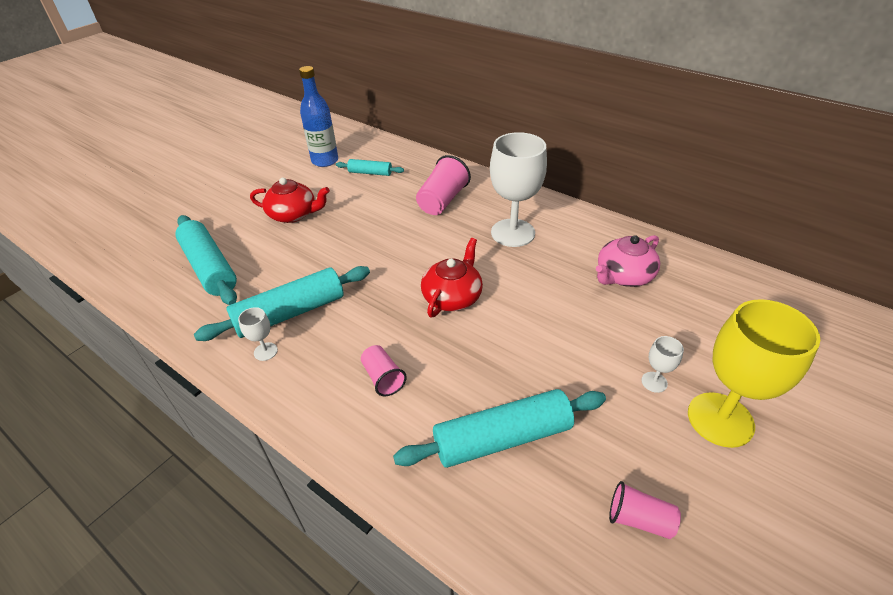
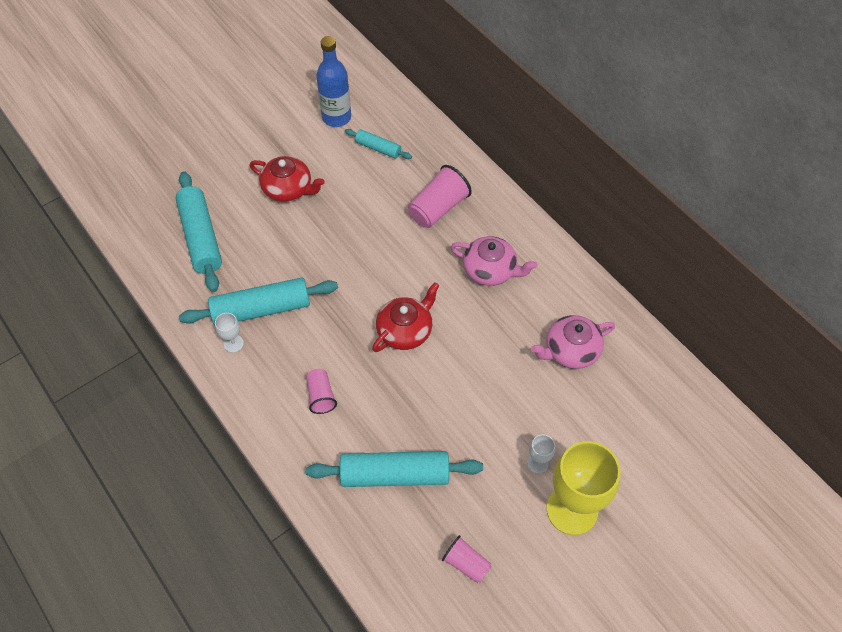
camera: 15 degrees right, 15 degrees up
(513, 233) = (490, 270): white goblet -> pink teapot

